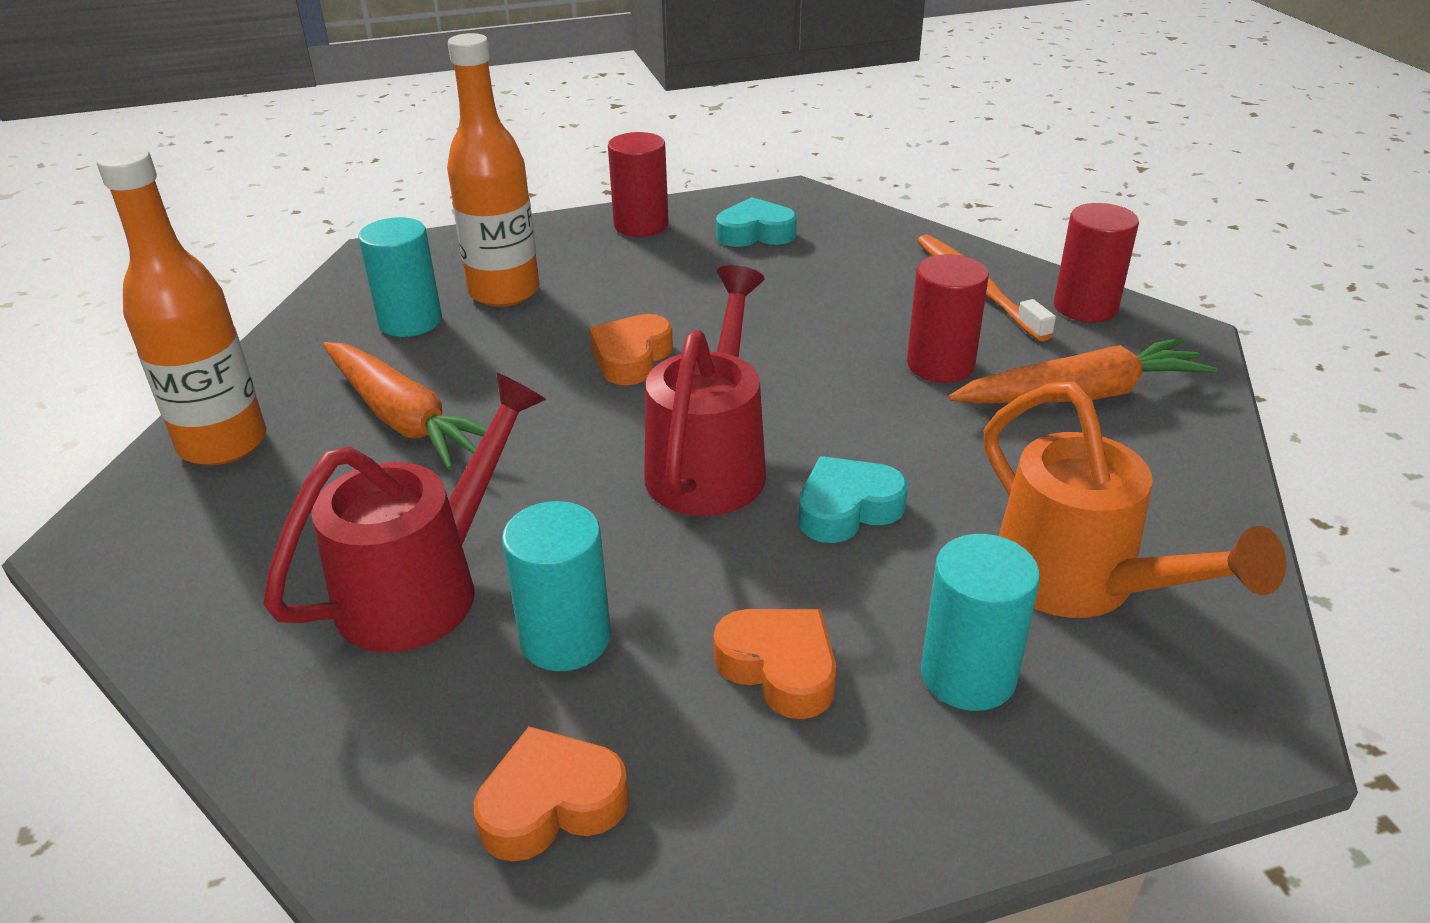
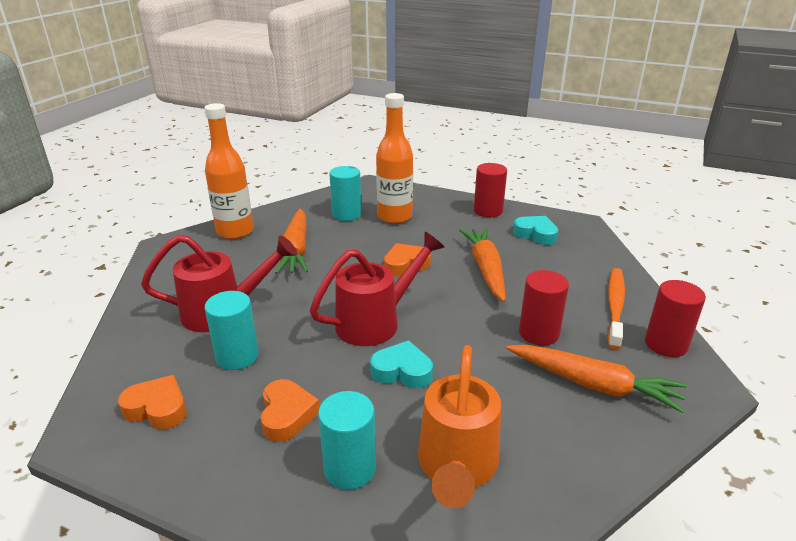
camera: 40 degrees right, 5 degrees down
(758, 312) = (486, 269): none -> orange carrot

